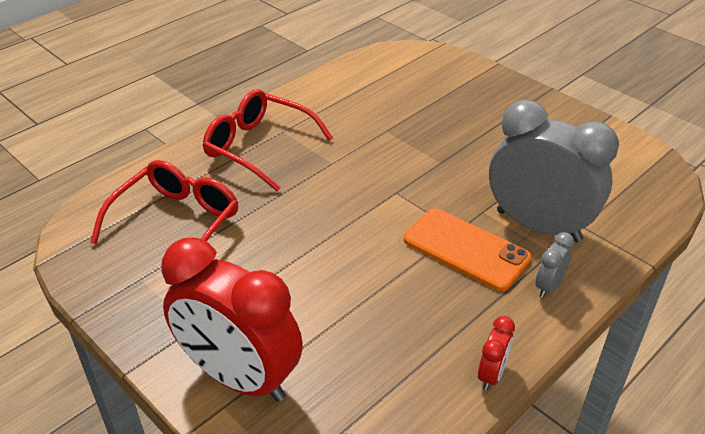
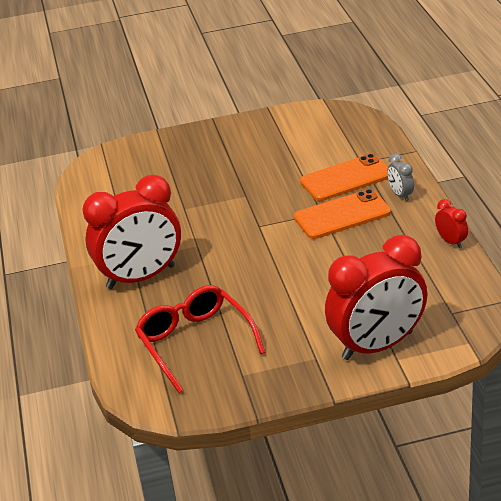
camera: 55 degrees left, 5 degrees down
(259, 147) = (141, 277): red glasses -> red clock
(538, 226) = (346, 178): grey clock -> orange phone

